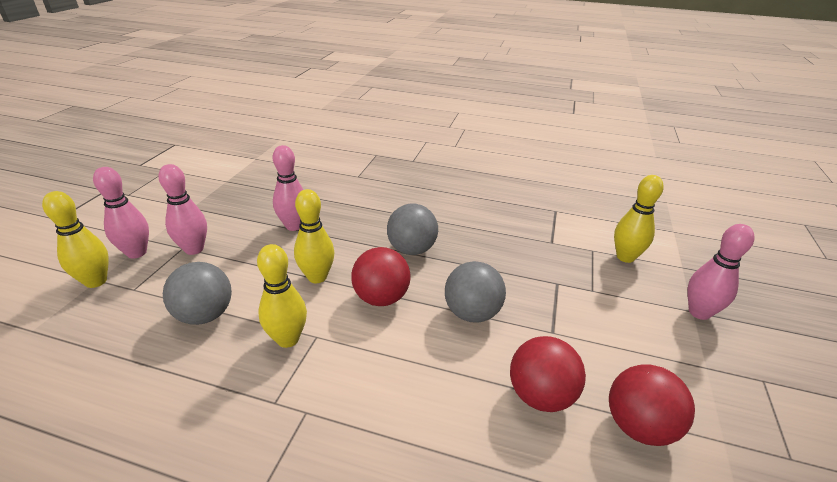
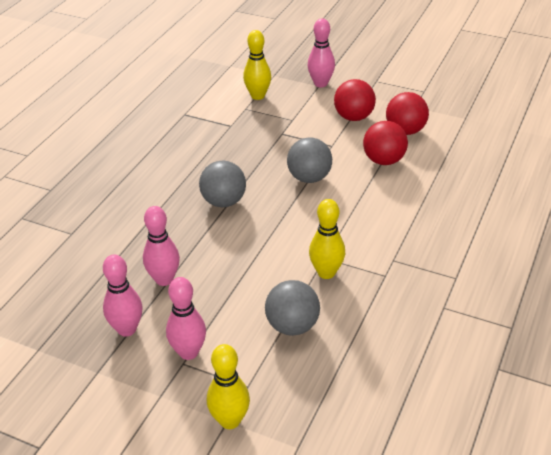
camera: 80 degrees left, 5 degrees up
(136, 253) = (184, 400): pink bowling pin -> pink bowling pin (127, 329)
(317, 277) = (252, 259): yellow bowling pin -> none
(381, 298) = (285, 222): red ball -> red ball (353, 117)

